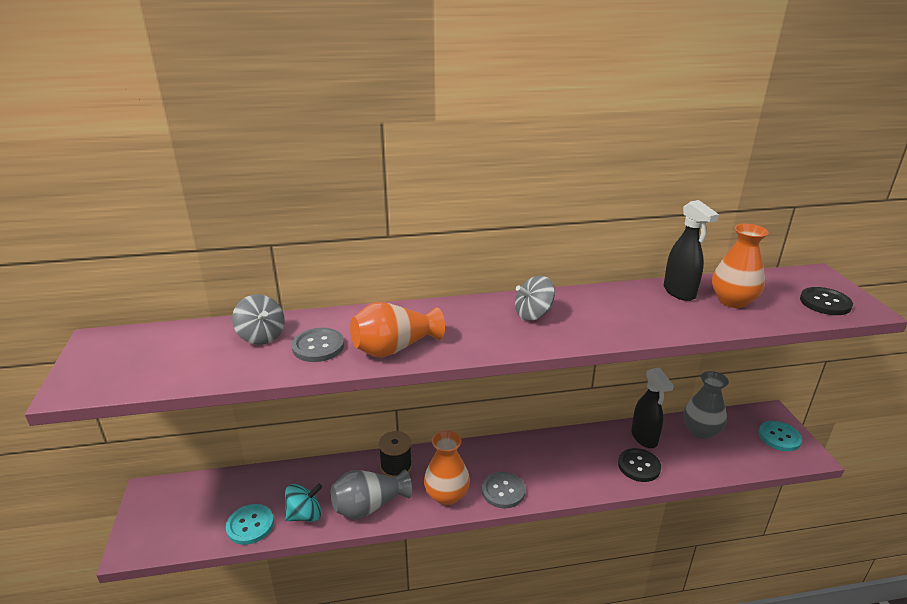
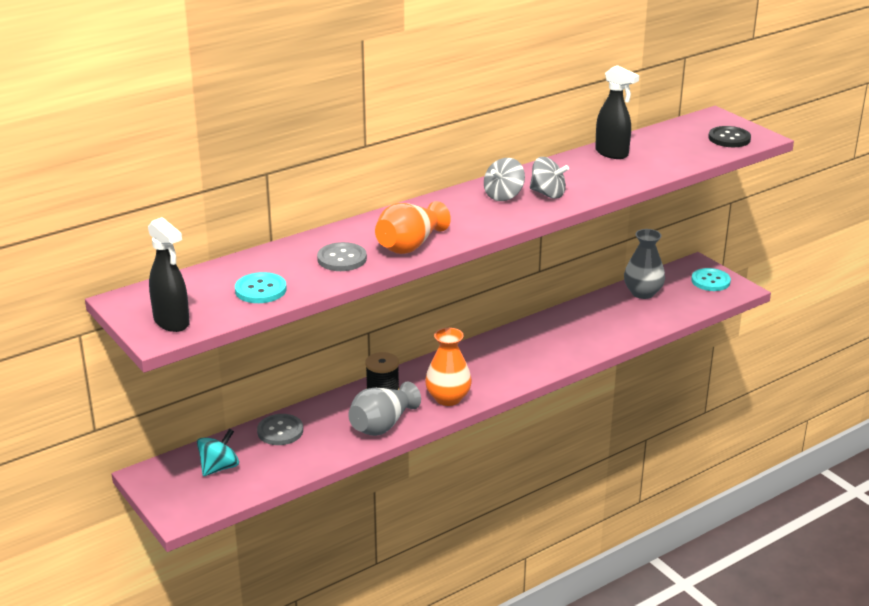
camera: 25 degrees left, 0 degrees up
(250, 525) = (281, 468): turquoise button -> turquoise button (260, 290)
(261, 336) = (280, 263): grey spinning top -> grey spinning top (548, 194)
(305, 515) = (327, 447): turquoise spinning top -> turquoise spinning top (219, 467)
(503, 491) = (497, 382): grey button -> grey button (280, 431)
(639, 466) = (604, 333): black button -> none
(644, 438) = (596, 311): black spray bottle -> black spray bottle (172, 322)
(732, 301) = (658, 151): orange vase -> none

